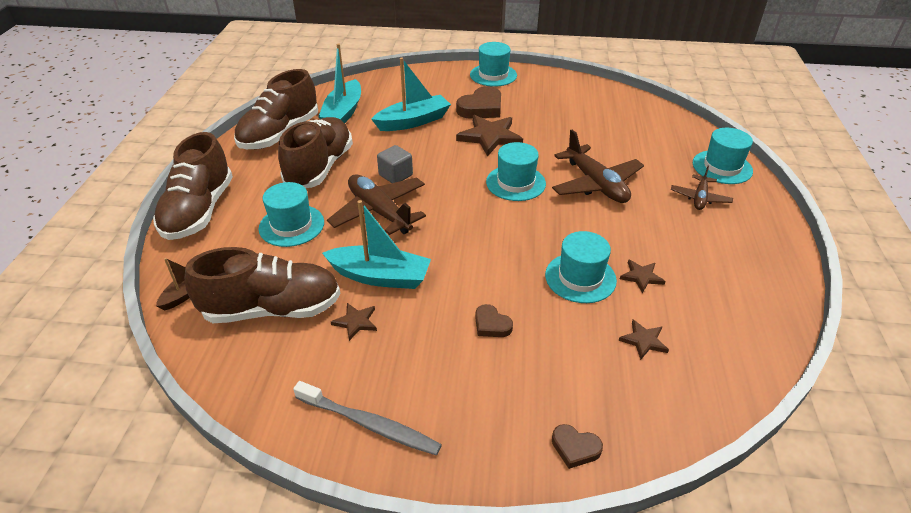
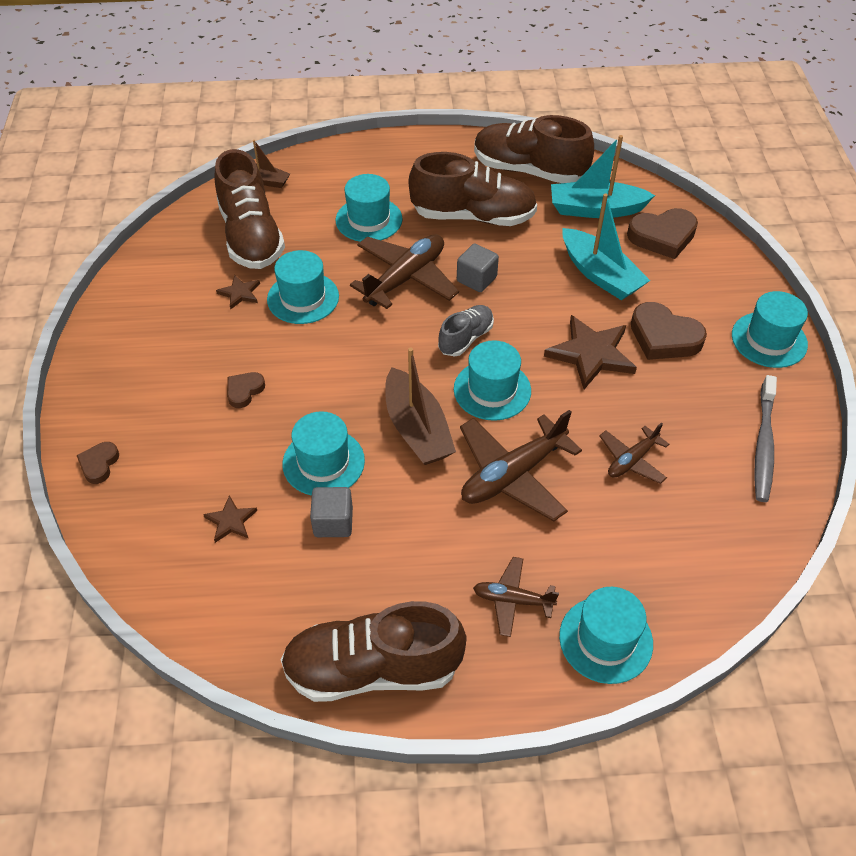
camera: 80 degrees right, 10 degrees up
(199, 211) = (377, 154): brown shoe -> brown shoe (372, 669)
(369, 424) = (127, 324): grey toothbrush -> grey toothbrush (763, 444)
(380, 276) = (303, 298): turquoise boat -> turquoise hat
(385, 92) = (662, 236): none -> brown heart
(459, 188) = (466, 338): none -> grey shoe
(549, 223) = (417, 429): none -> brown boat
(585, 136) = (632, 460): none -> brown plane
(641, 277) = (333, 522): brown star -> grey cube

